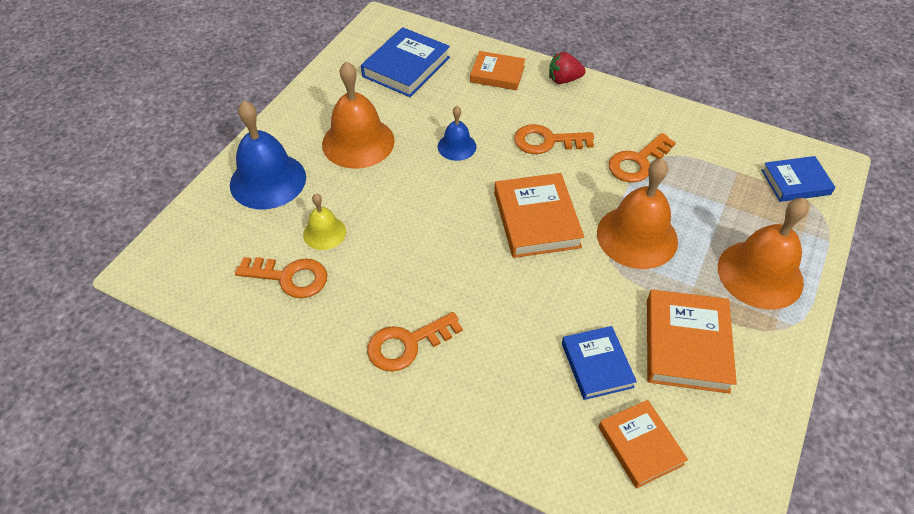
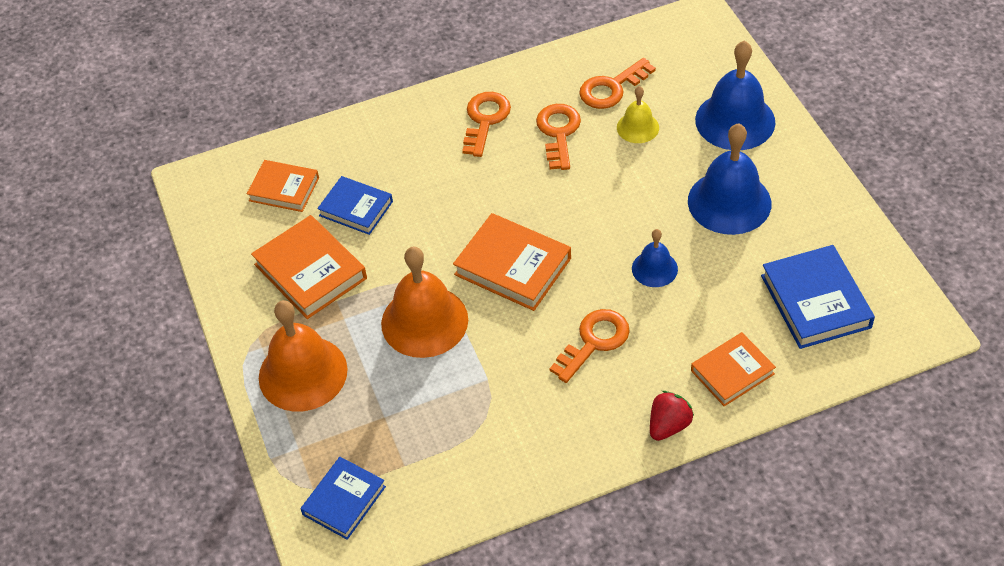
camera: 135 degrees right, 0 degrees up
(358, 142) = (729, 202): orange bell -> blue bell
(637, 162) = (497, 392): orange key -> orange key (558, 132)

